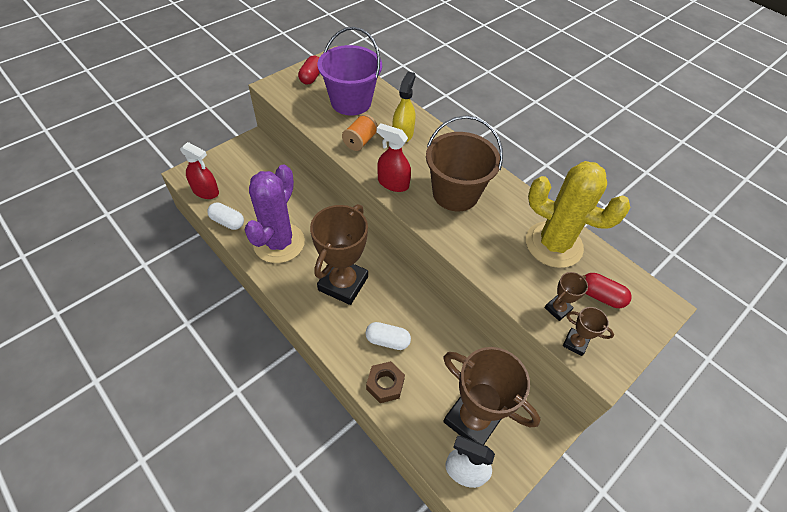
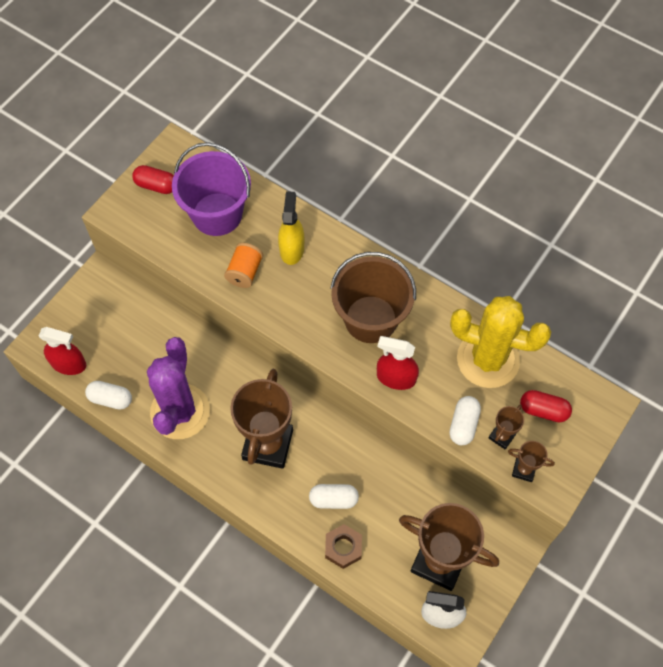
camera: 10 degrees left, 10 degrees up
(311, 77) = (156, 186): red capsule -> red capsule turned 75 degrees counterclockwise
(393, 183) = (298, 322): red spray bottle -> red spray bottle (396, 378)
(522, 291) = (463, 424): none -> white capsule

